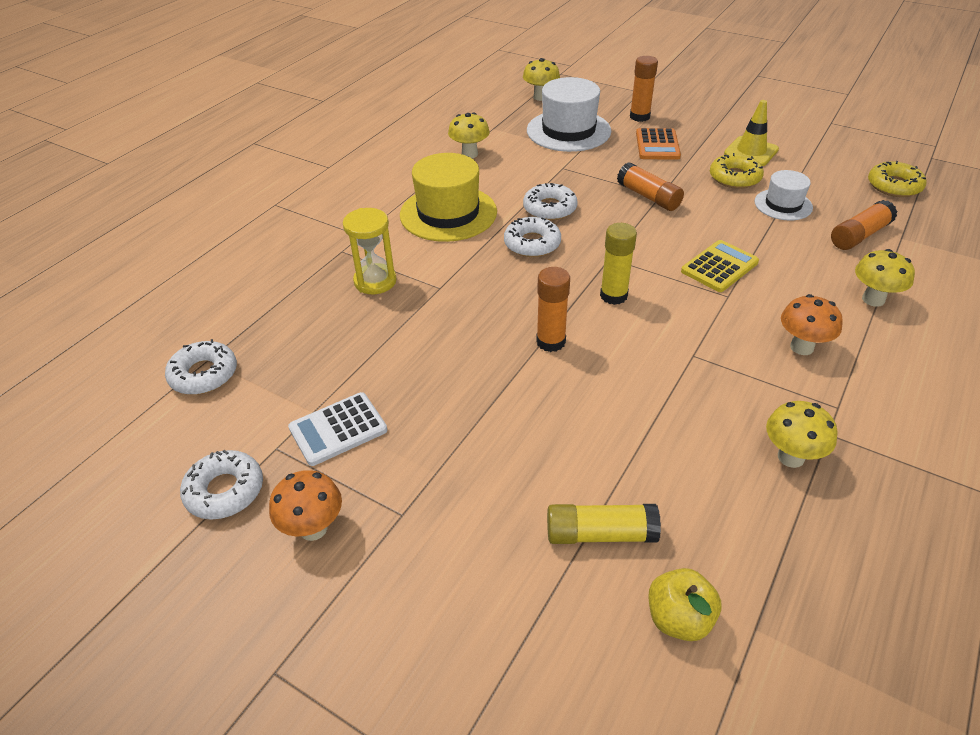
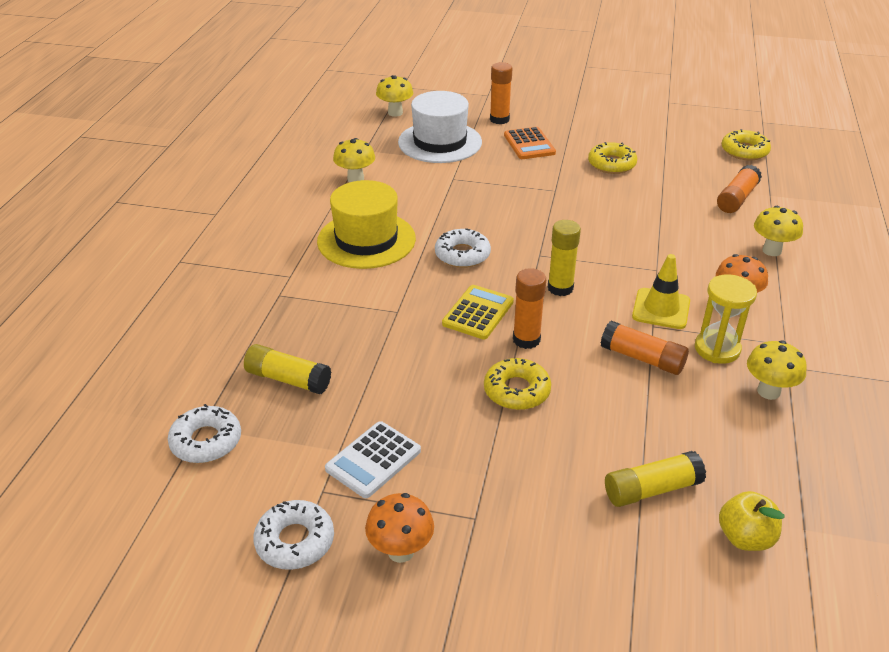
camera: 20 degrees left, 5 degrees down
(305, 332) = (288, 379): none -> yellow glue stick
(375, 281) = (330, 317): yellow hourglass -> yellow hourglass (717, 349)
(513, 392) = (516, 391): none -> yellow donut
(549, 208) = (461, 219): white donut -> none
(648, 197) = (545, 193): orange glue stick -> orange glue stick (642, 358)
(719, 267) = (637, 246): yellow calculator -> yellow calculator (478, 313)
(751, 152) = (614, 138): yellow traffic cone -> yellow traffic cone (661, 309)
(783, 205) = (663, 182): white hat -> none

